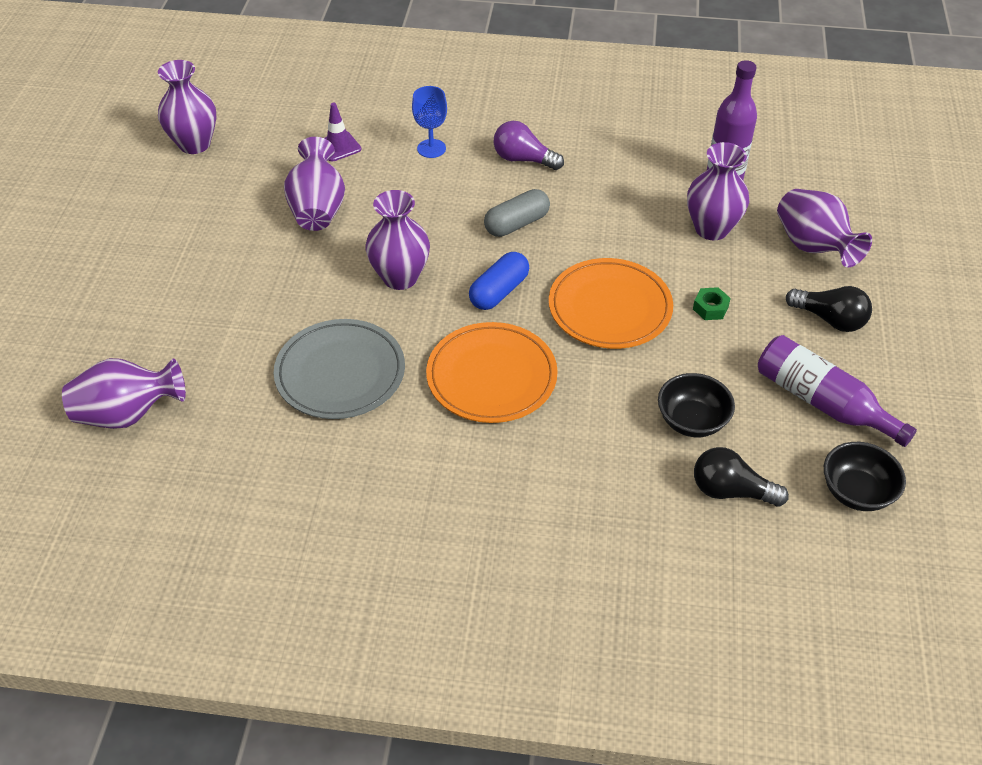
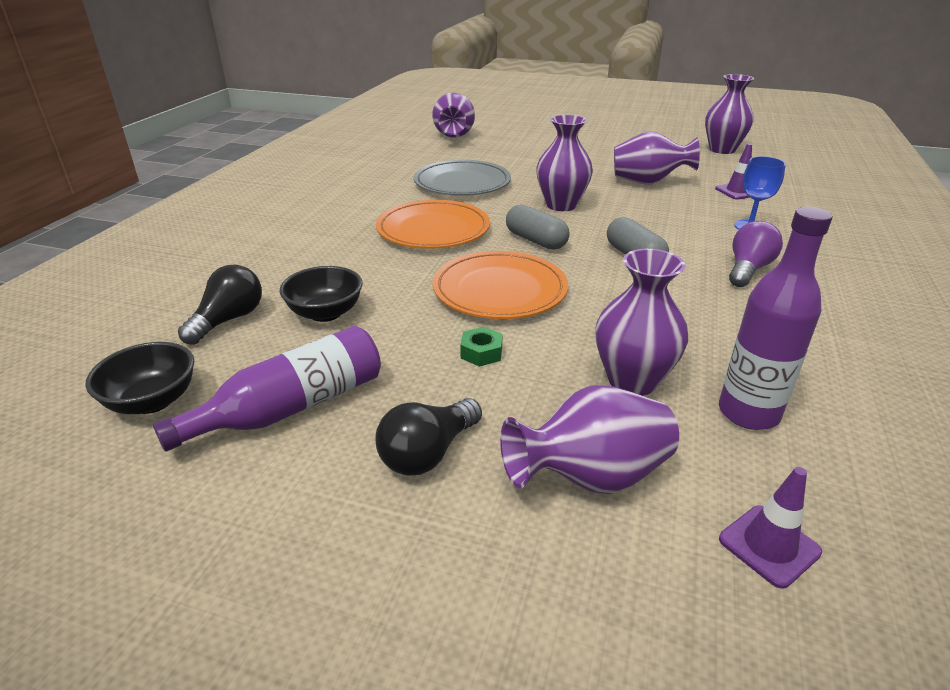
camera: 100 degrees right, 15 degrees down
(499, 291) = (535, 240): blue capsule -> grey capsule
(828, 185) = (769, 545): none -> purple traffic cone

